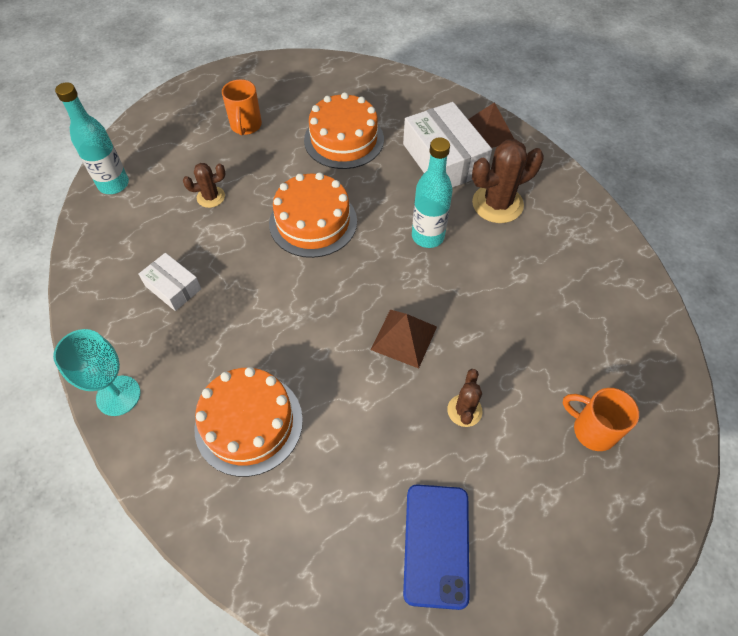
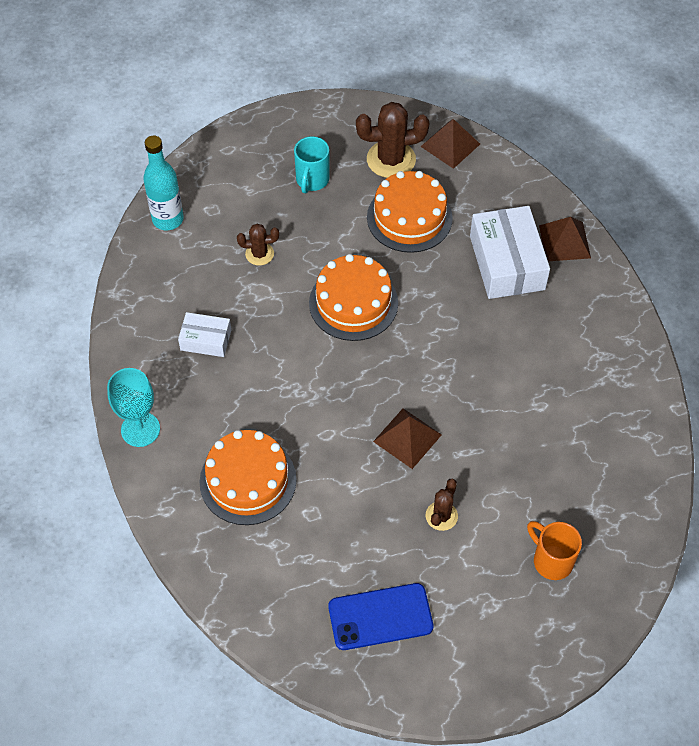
camera: 15 degrees right, 0 degrees up
(173, 287) = (206, 340): white box -> white box turned 45 degrees counterclockwise
(246, 126) = (312, 180): orange mug -> turquoise mug
(362, 77) = (450, 145): none -> brown pyramid
(428, 236) = (462, 343): turquoise bottle -> none
(436, 544) = (380, 617): blue phone -> blue phone turned 60 degrees clockwise
(497, 204) = (545, 324): brown cactus -> brown cactus (391, 159)

